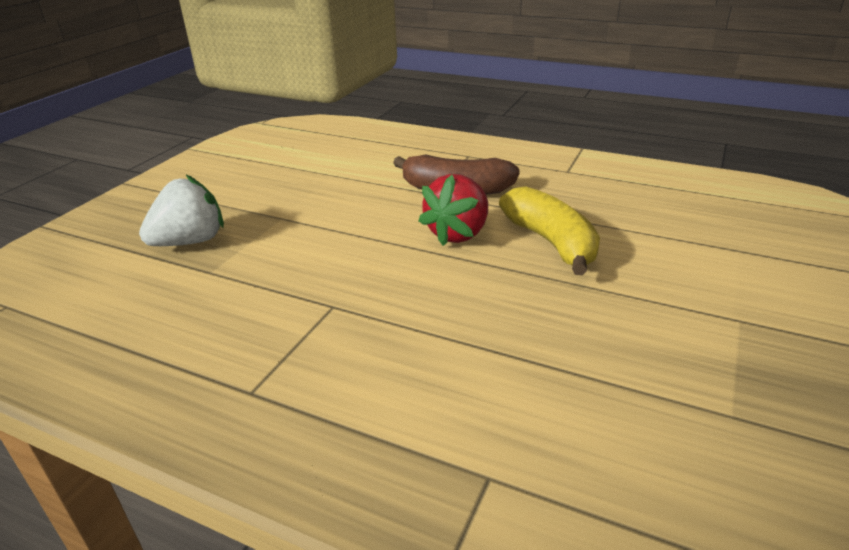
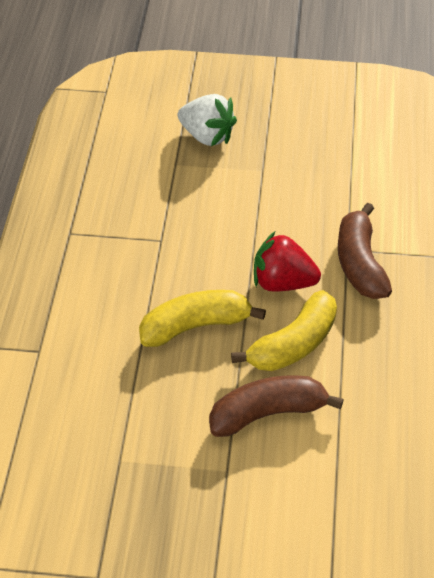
camera: 70 degrees right, 15 degrees up
(499, 303) = (195, 326): none -> yellow banana
(651, 275) = (267, 413): none -> brown banana

